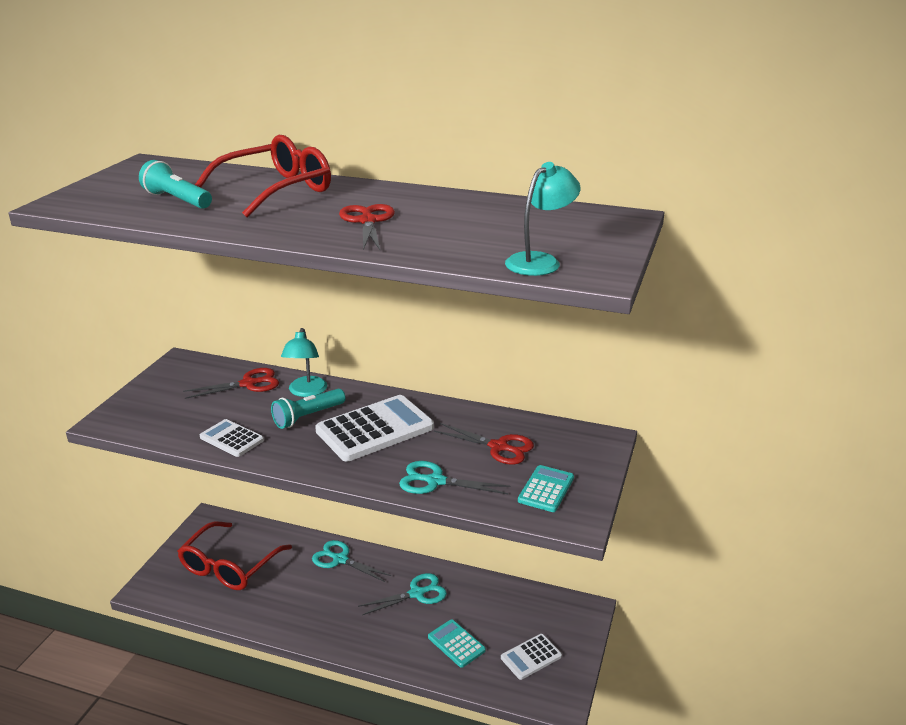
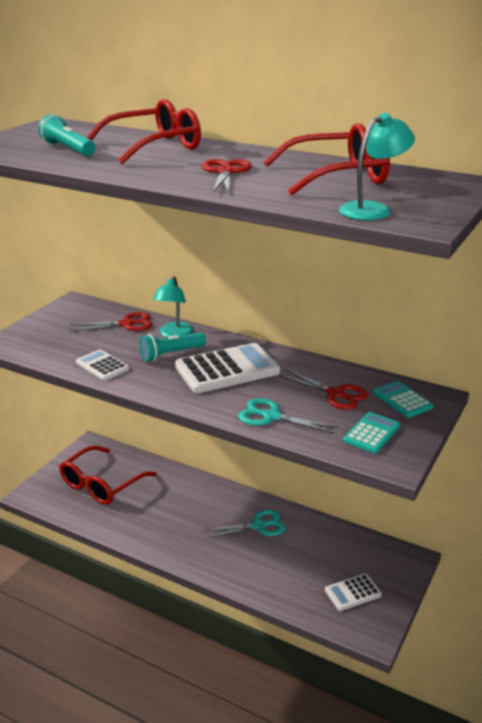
camera: 10 degrees right, 0 degrees up
(340, 559) = (196, 489): turquoise scissors -> none
(456, 644) = (286, 572): turquoise calculator -> turquoise calculator (402, 400)
(490, 219) = (337, 176): none -> red glasses

